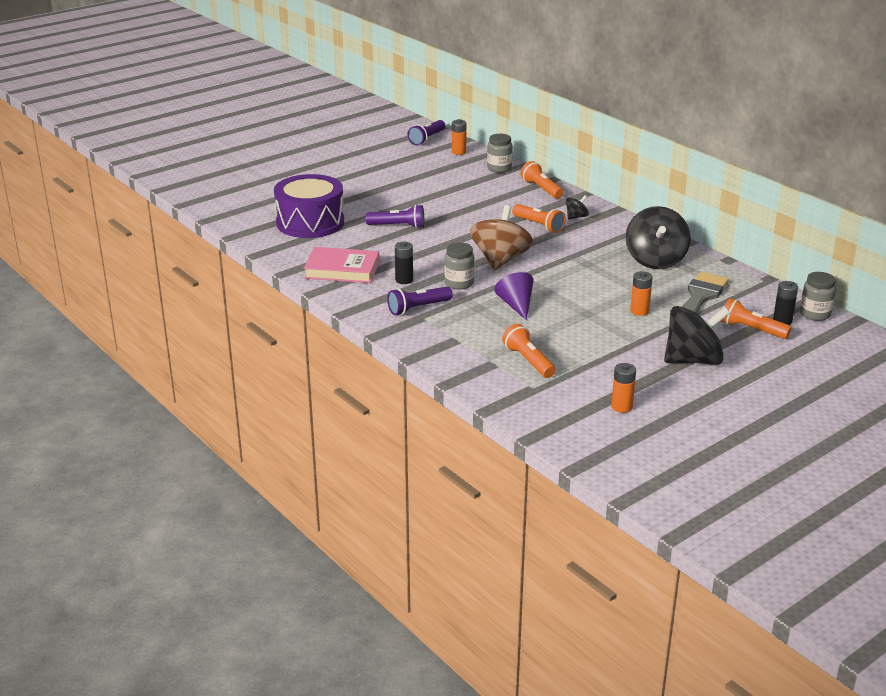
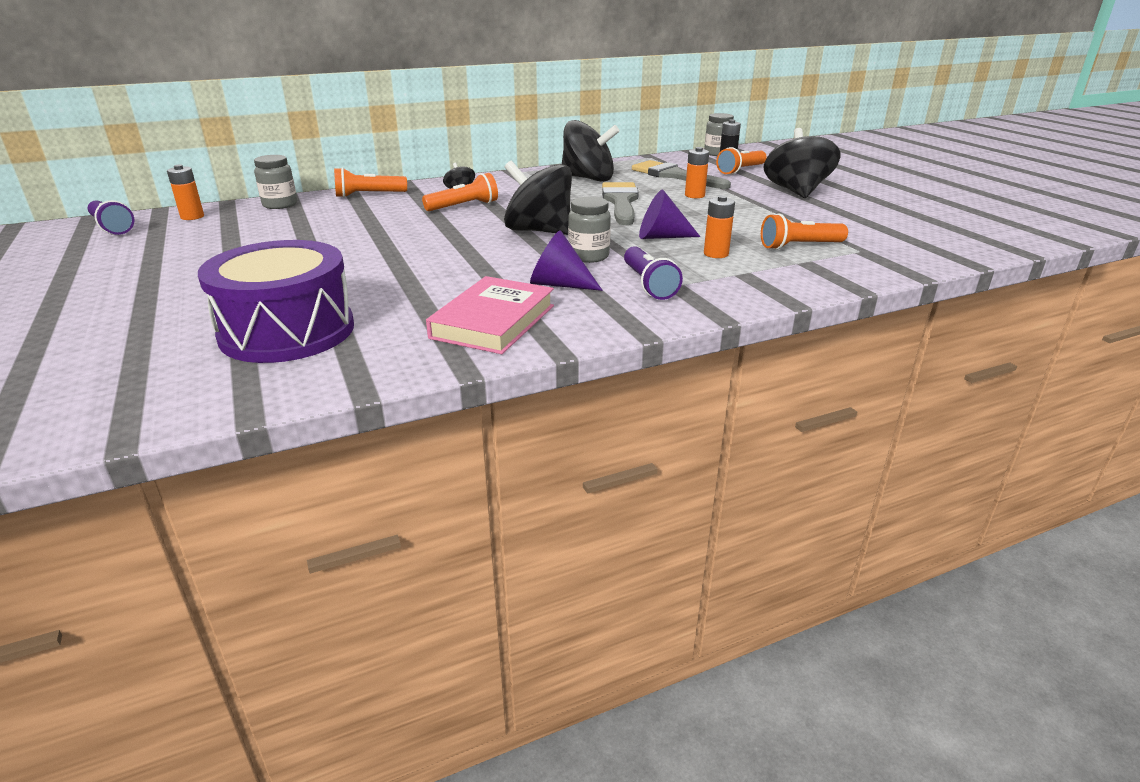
camera: 75 degrees left, 0 degrees up
(397, 226) = (381, 272): purple flashlight -> none
(404, 280) = (559, 284): black battery -> purple cone
(500, 260) = (539, 231): brown spinning top -> black spinning top
(595, 281) = (620, 202): none -> grey brush
(622, 407) = (893, 223): orange battery -> orange battery (716, 254)

